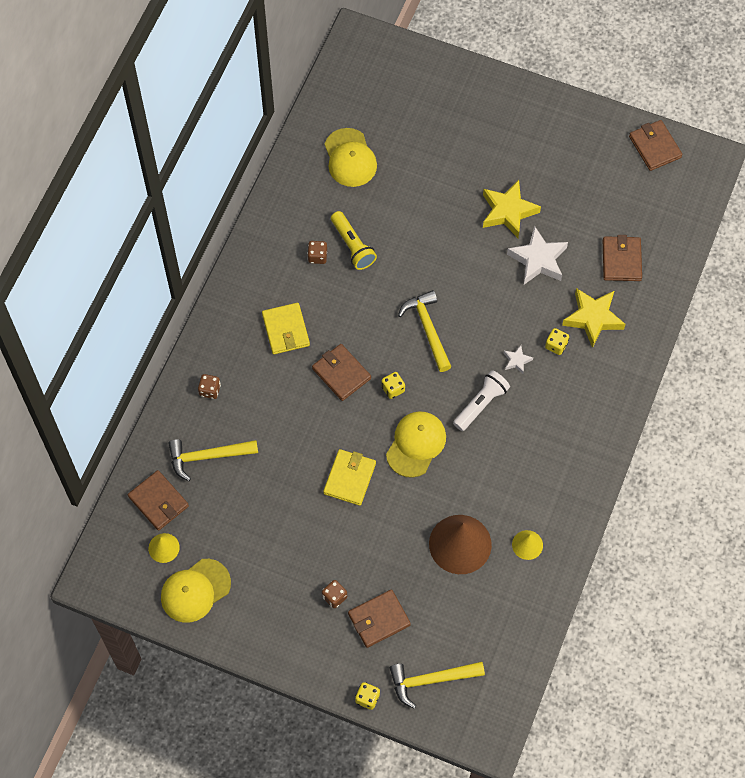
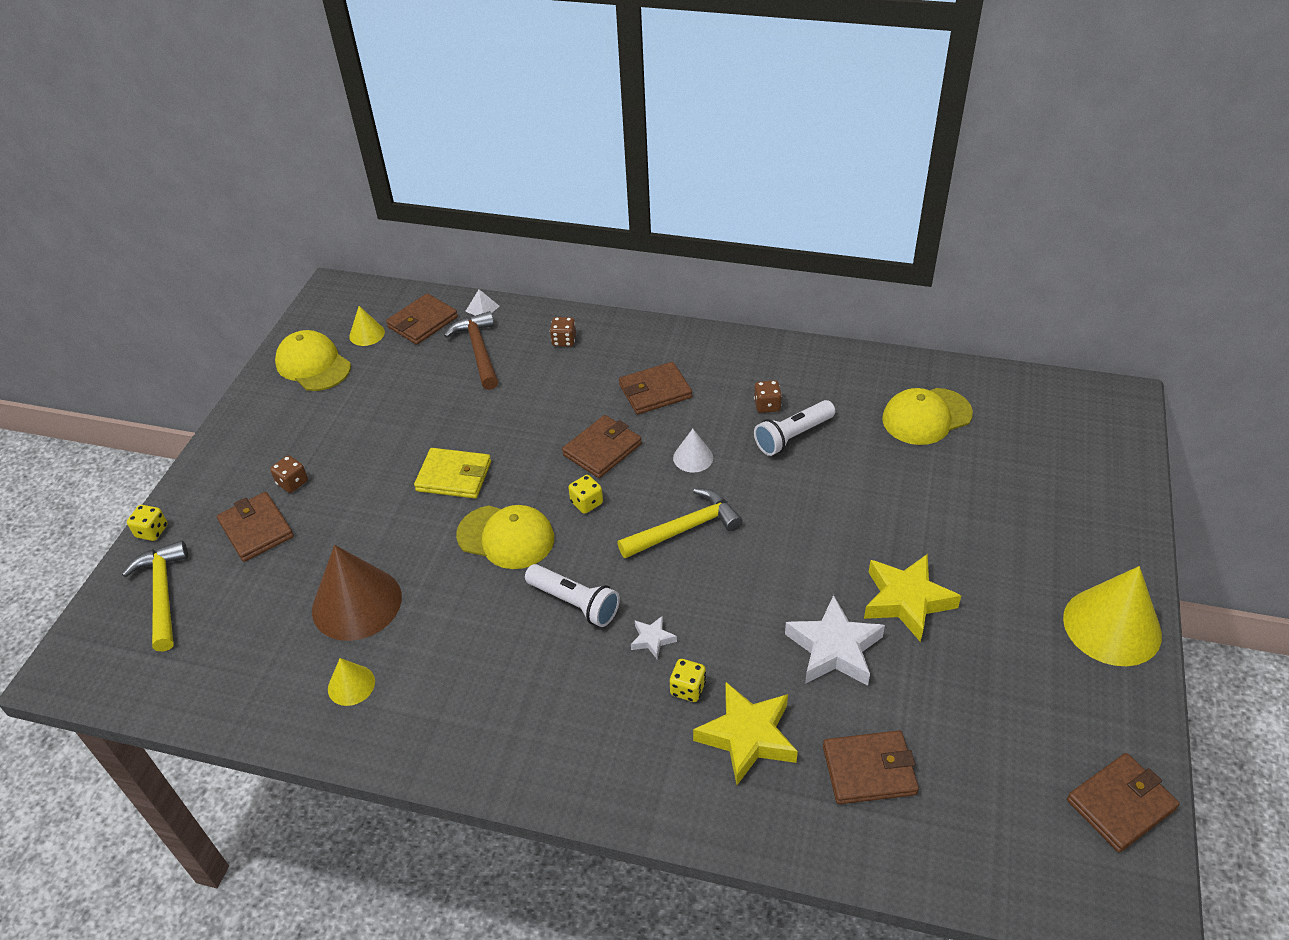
camera: 85 degrees right, 20 degrees down
(151, 452) = (482, 308): none -> white pyramid
(207, 457) = (479, 350): yellow hammer -> brown hammer
(285, 330) = (655, 391): yellow wallet -> brown wallet
(352, 246) = (793, 436): yellow flashlight -> white flashlight
(361, 314) = (693, 457): none -> white cone
(542, 110) = (1112, 626): none -> yellow cone

